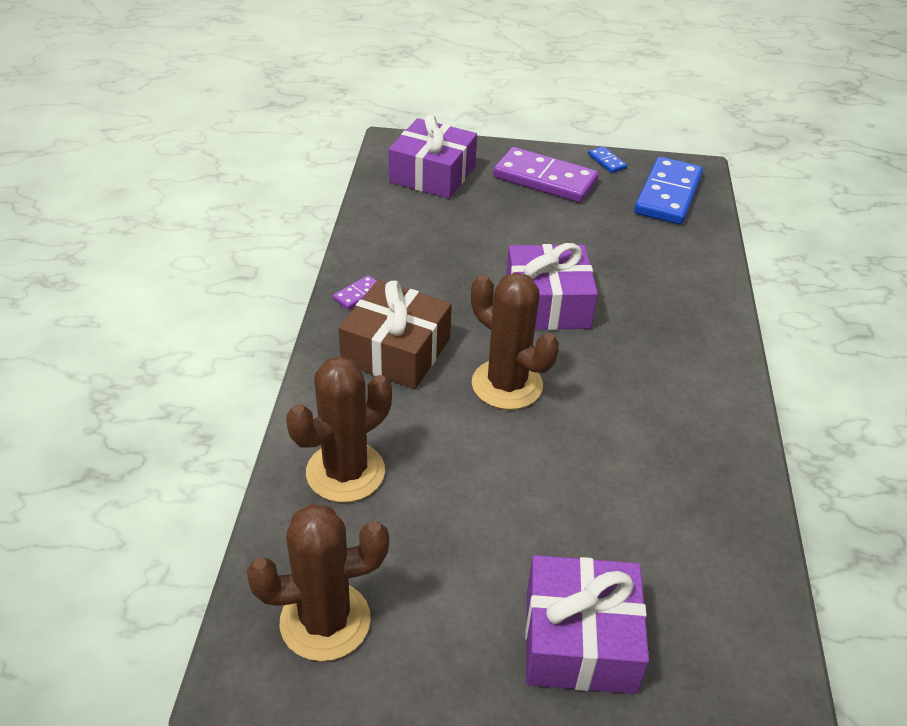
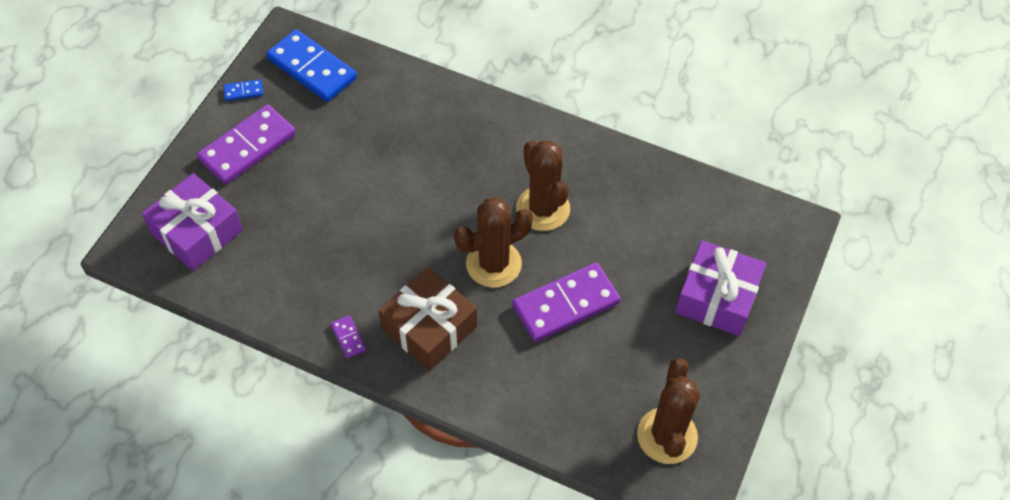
camera: 70 degrees left, 15 degrees up
(345, 472) = (545, 394): brown cactus -> brown cactus (543, 209)
(483, 464) = (565, 304): none -> purple domino
(547, 304) = (415, 206): purple gift -> none

